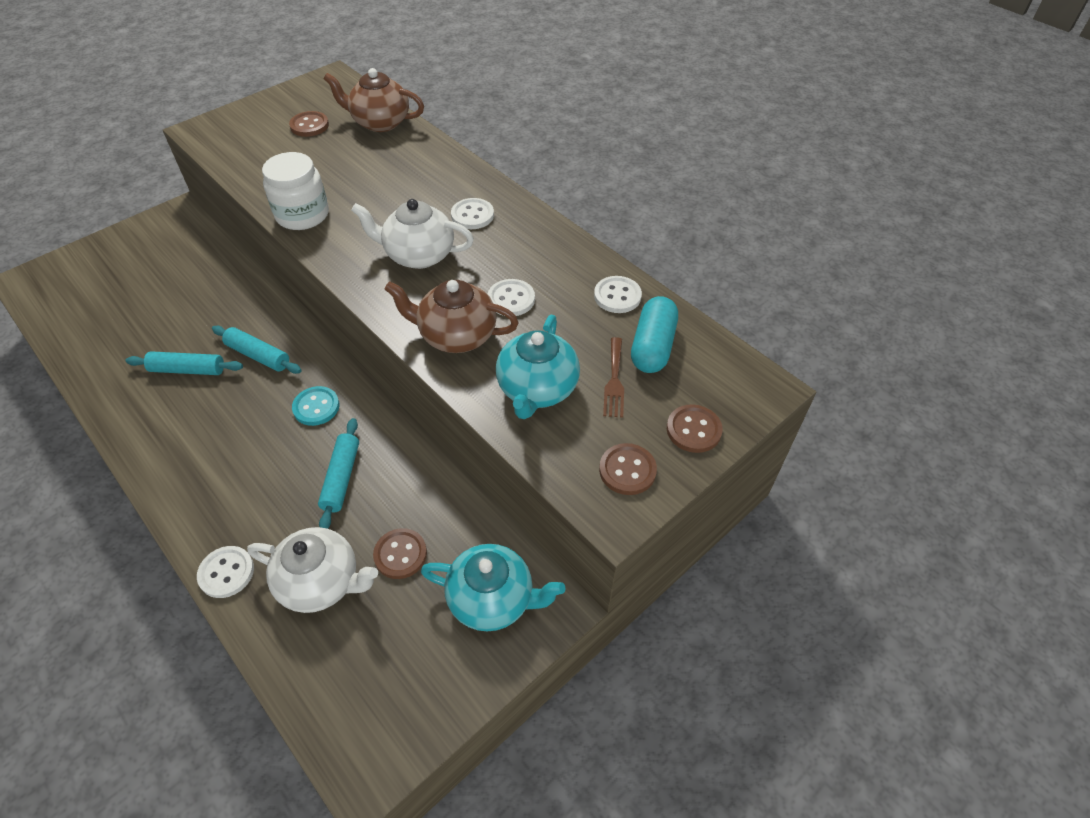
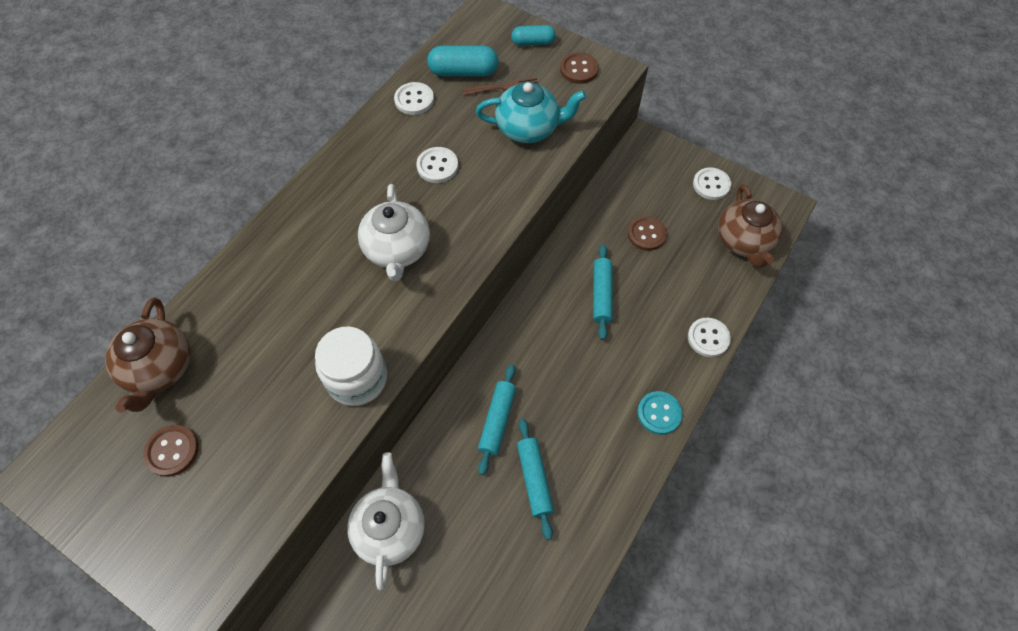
camera: 105 degrees left, 10 degrees up
(316, 407) = (541, 342): turquoise button -> turquoise button (659, 413)
(321, 582) = (687, 274): white teapot -> white teapot (390, 528)
(341, 478) = (601, 295): turquoise rolling pin -> turquoise rolling pin turned 75 degrees counterclockwise
(456, 335) = (491, 192): brown teapot -> brown teapot (744, 241)
(472, 215) = (328, 224): white button -> white button (711, 185)
(493, 599) = (654, 174): turquoise teapot -> none
(693, 430) = (533, 42): brown button -> turquoise capsule

